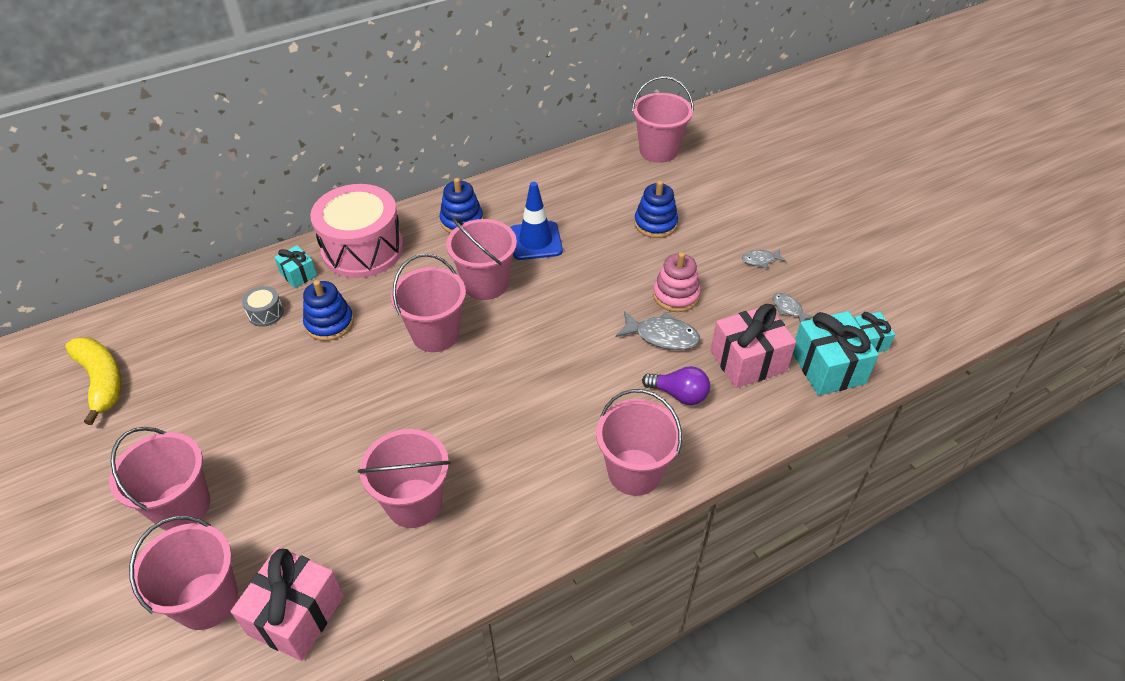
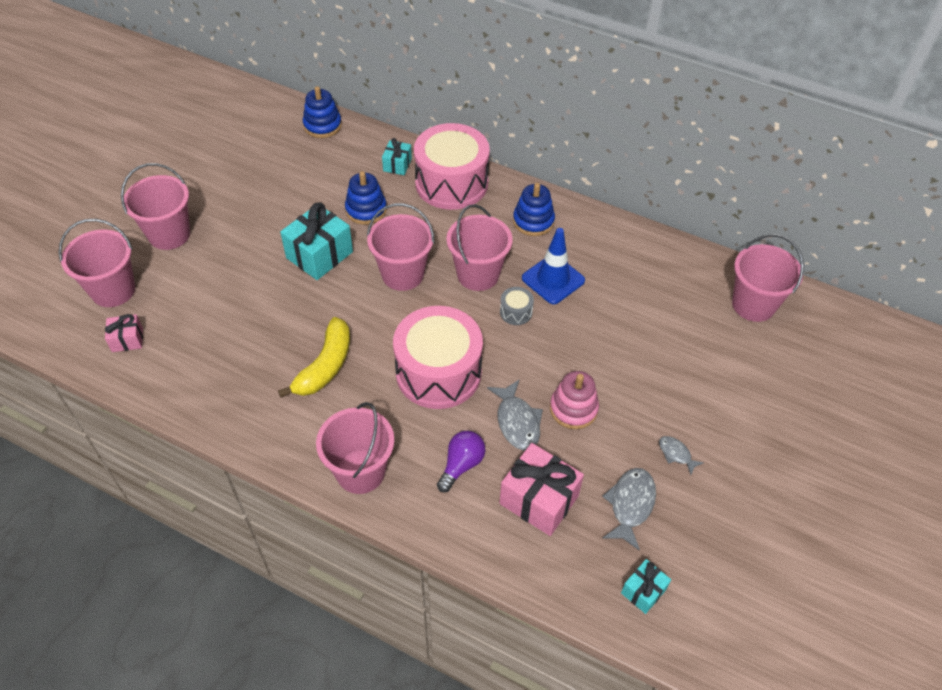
camera: 55 degrees right, 5 degrees up
(102, 381) = (234, 134): yellow banana -> yellow banana (325, 366)
(266, 313) = (348, 172): grey drum -> grey drum (516, 312)
(296, 615) = (127, 340): pink gift -> pink gift, size x0.54
(414, 503) = (246, 350): pink bucket -> none
(569, 362) = (438, 372): none -> pink drum
(655, 224) = (650, 351): blue stacking toy -> blue stacking toy (322, 125)
(679, 394) = (461, 465): purple light bulb -> purple light bulb turned 135 degrees counterclockwise
(788, 309) = (630, 505): grey fish -> grey fish, size x1.76
(828, 367) = (581, 569): turquoise gift -> turquoise gift (319, 255)

